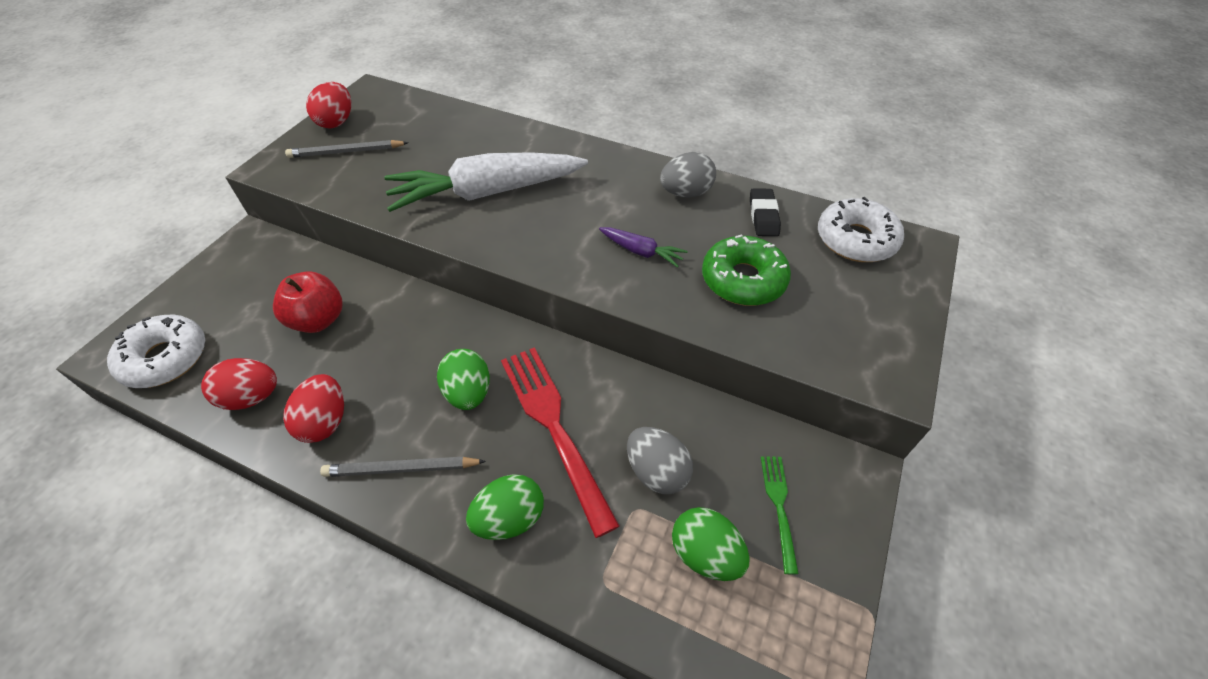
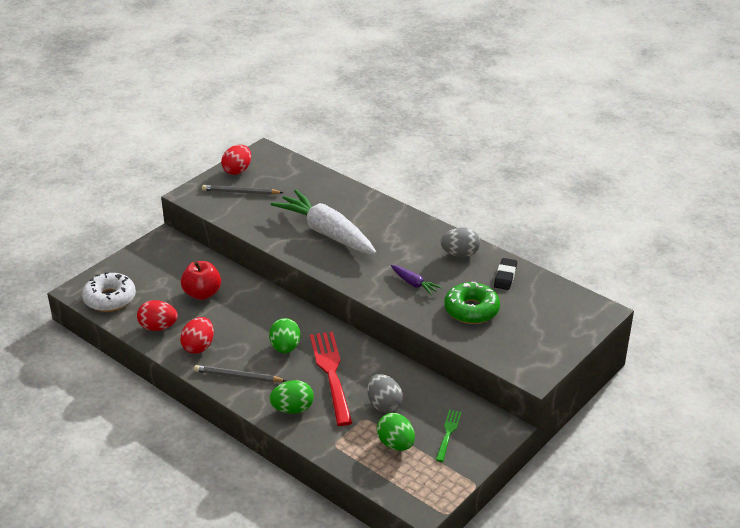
camera: 15 degrees right, 15 degrees down
(487, 192) = (327, 233): white carrot -> white carrot turned 45 degrees clockwise
(855, 240) = (559, 300): white donut -> none

